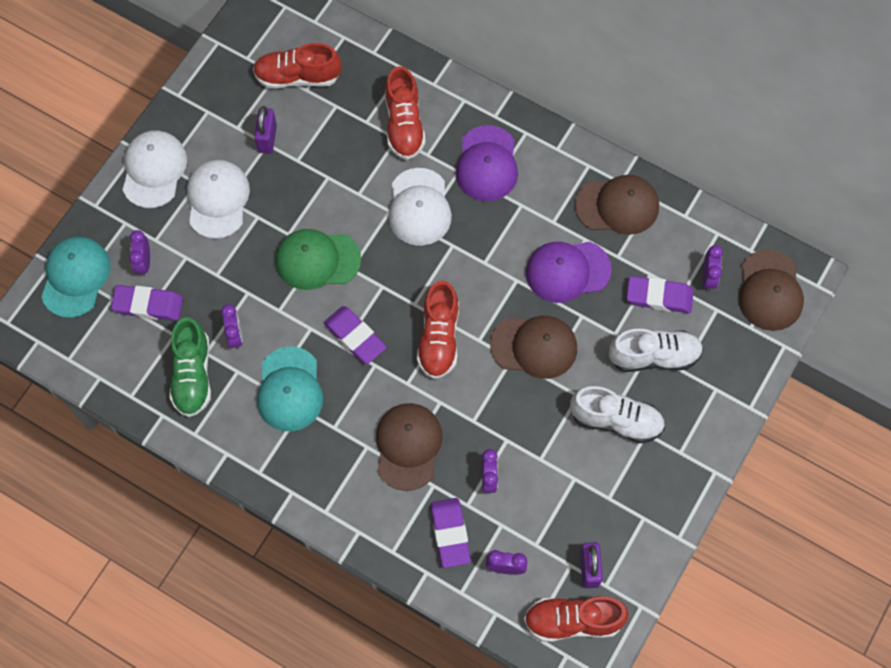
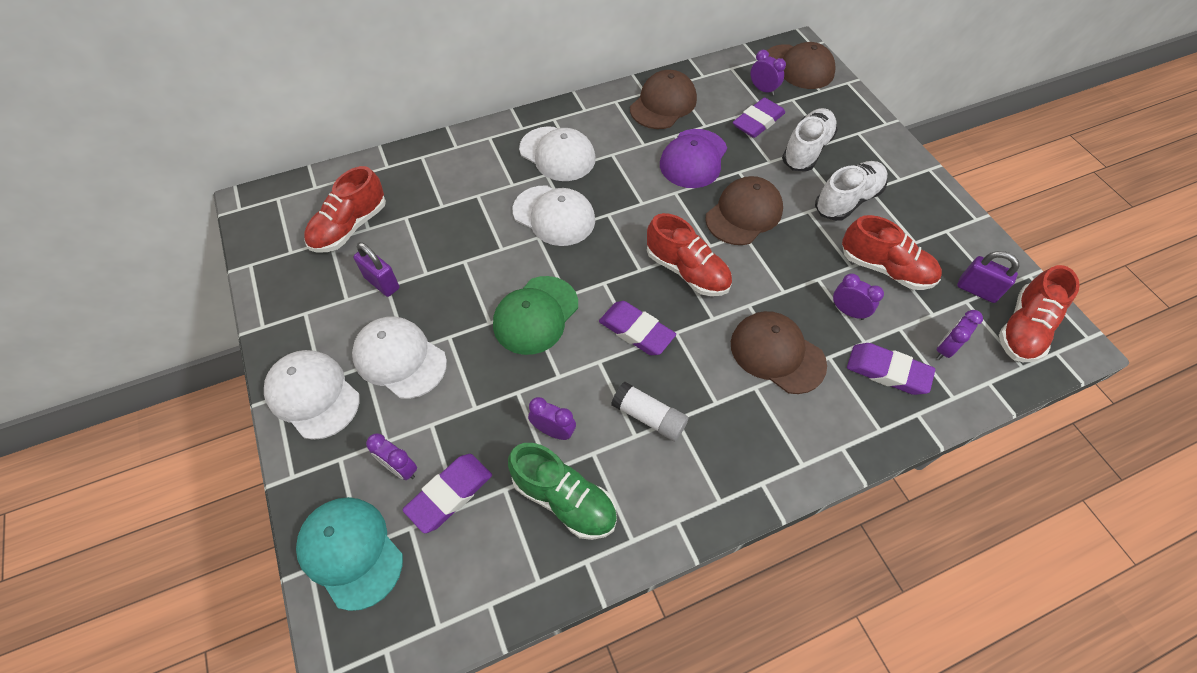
camera: 55 degrees left, 10 degrees down
(289, 389) = (649, 417): turquoise cap -> white glue stick
(355, 337) = (636, 331): purple eraser -> purple eraser turned 45 degrees clockwise
(404, 124) = (471, 183): red shoe -> red shoe (885, 268)
(487, 164) = (557, 154): purple cap -> white cap

